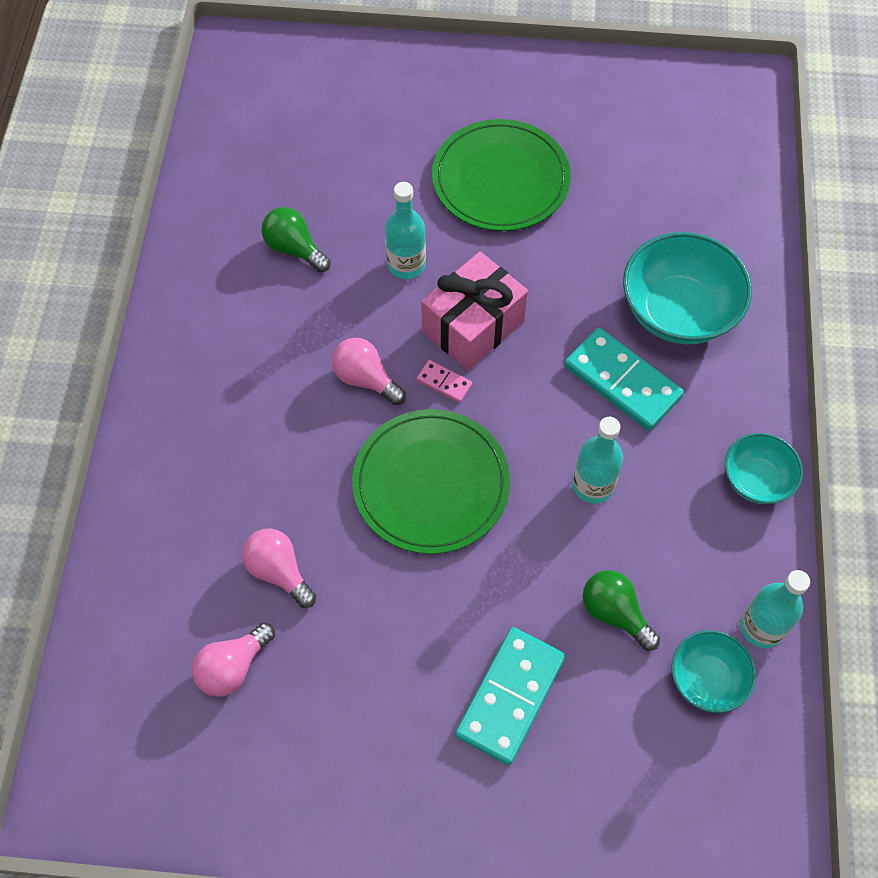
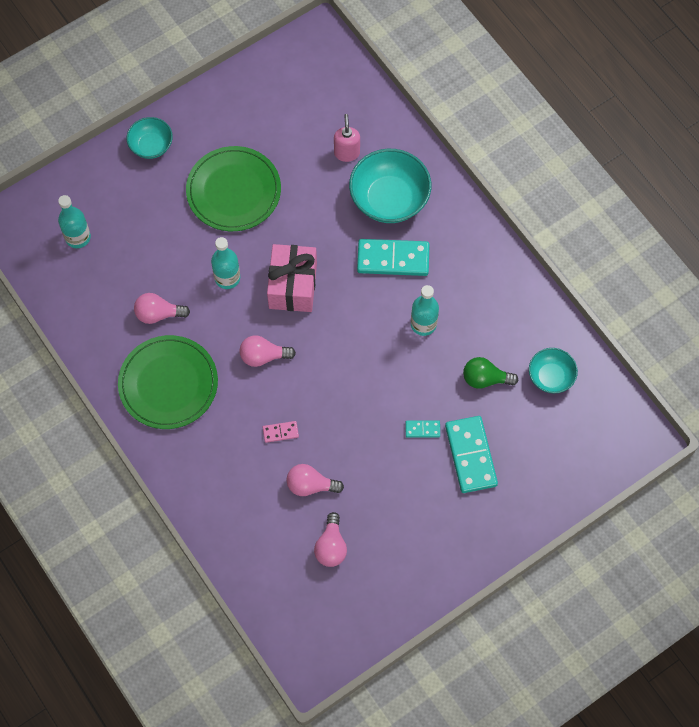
camera: 40 degrees left, 5 degrees up
(294, 248) = (158, 314): green light bulb -> pink light bulb
(431, 483) = (345, 384): green plate -> green plate (168, 384)
(444, 382) = (305, 327): pink domino -> pink domino (280, 432)
(477, 613) = (422, 429): none -> turquoise domino
(671, 226) = (347, 153): none -> pink soap dispenser
(756, 480) = (497, 261): turquoise bowl -> turquoise bowl (151, 146)
(761, 627) = (555, 333): turquoise bottle -> turquoise bottle (78, 237)

